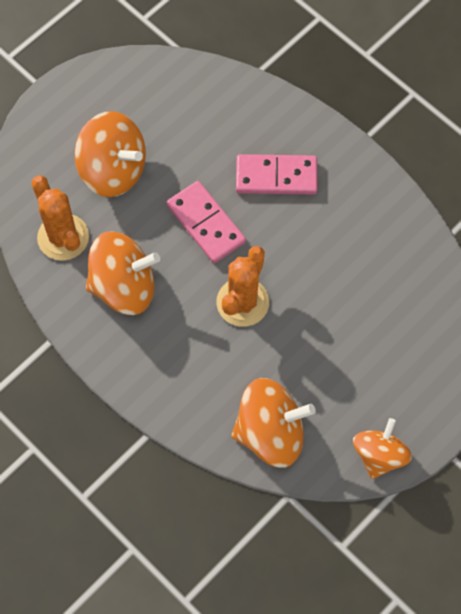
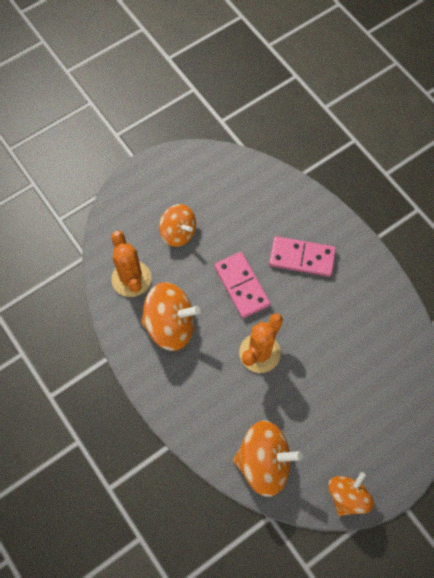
camera: 10 degrees right, 0 degrees up
(113, 170) = (178, 232): orange spinning top -> orange spinning top, size x0.66

